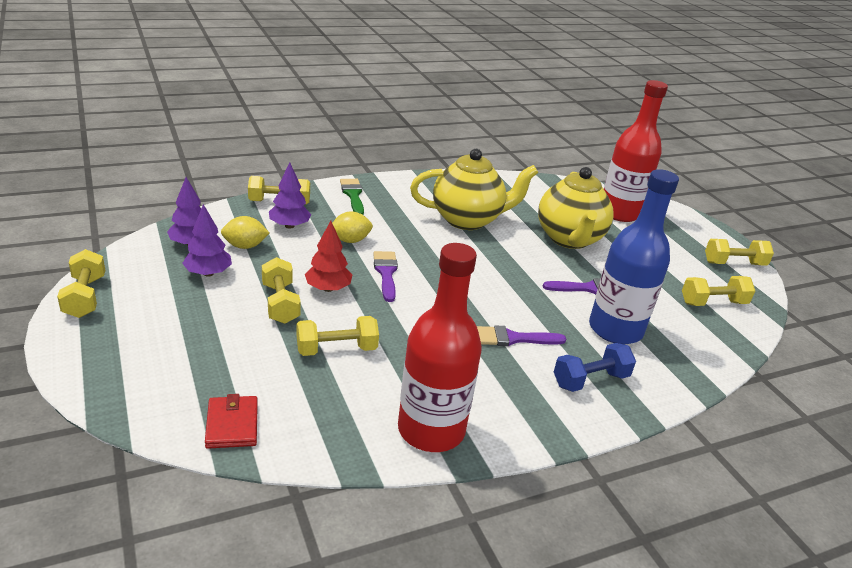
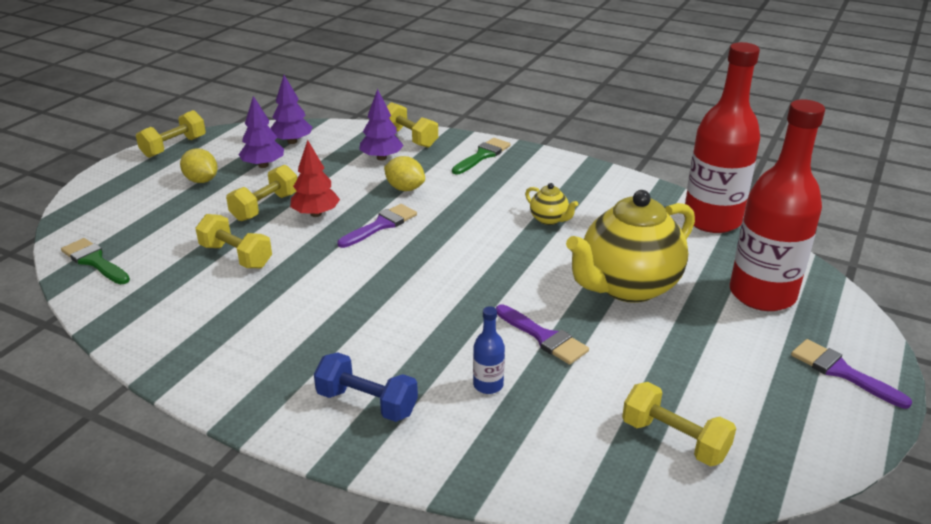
camera: 55 degrees right, 0 degrees up
(232, 425) = (95, 261): red wallet -> green brush
(245, 246) = (321, 158): yellow lemon -> yellow lemon (201, 180)
(431, 430) = (180, 345): red bottle -> red bottle (712, 220)
(467, 220) = (549, 219): yellow teapot -> yellow teapot, size x0.42
(514, 338) = (375, 330): purple brush -> purple brush (842, 372)
(615, 329) = (488, 385): blue bottle -> blue bottle, size x0.40
(734, 263) = (817, 426): yellow dumbbell -> none

